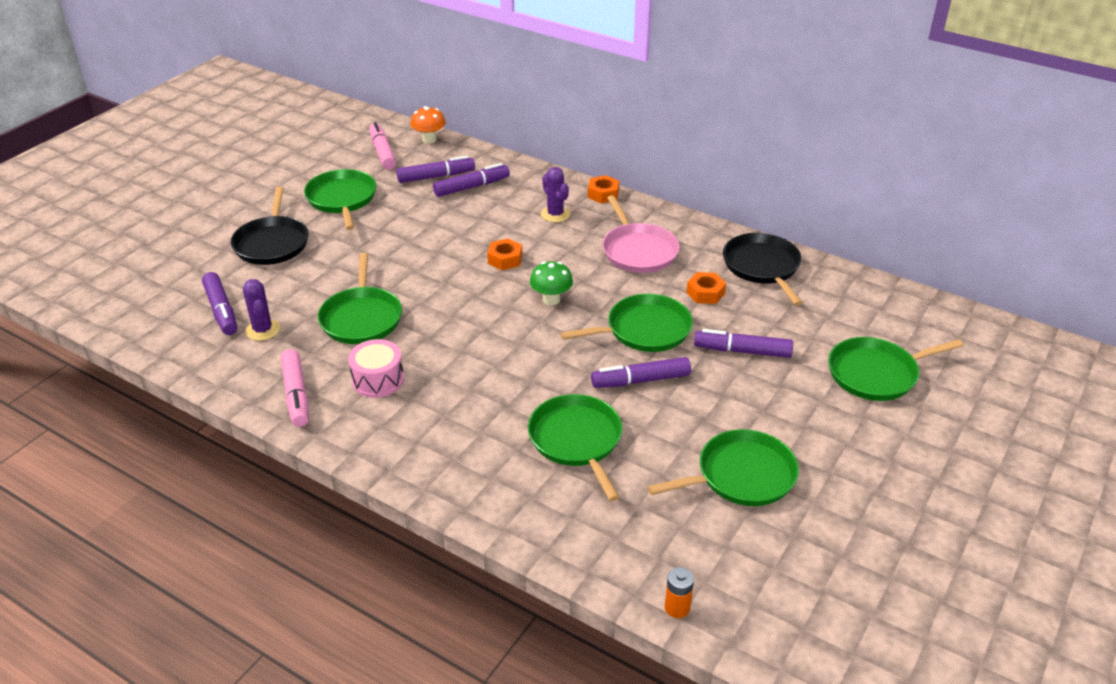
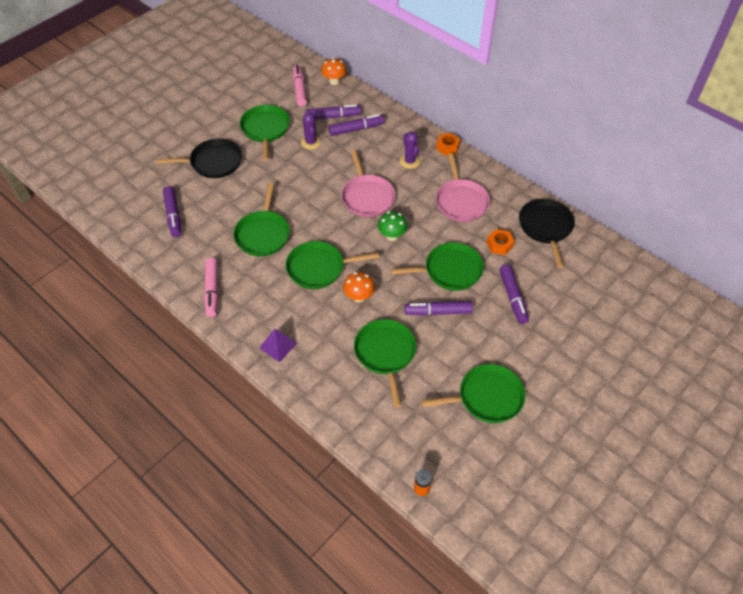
camera: 10 degrees right, 15 degrees up
(263, 330) = (198, 235): purple cactus -> purple cactus (311, 142)
(272, 243) = (213, 162): black pan -> black pan turned 105 degrees counterclockwise
(378, 380) = (266, 286): pink drum -> none
(411, 451) = (278, 345): none -> purple pyramid
(505, 259) = (367, 197): orange nut -> pink pan
(520, 376) = (359, 297): none -> orange mushroom
(742, 351) = (513, 297): purple marker -> purple marker turned 120 degrees counterclockwise
(876, 374) = (601, 330): green pan -> green pan (319, 268)

